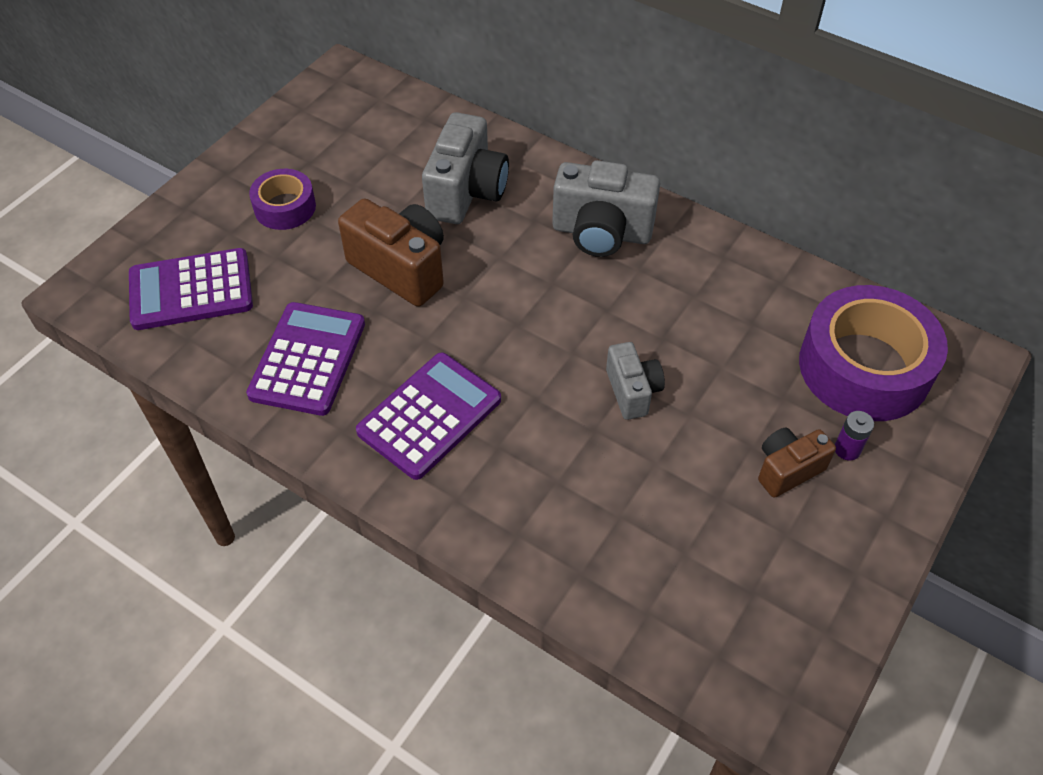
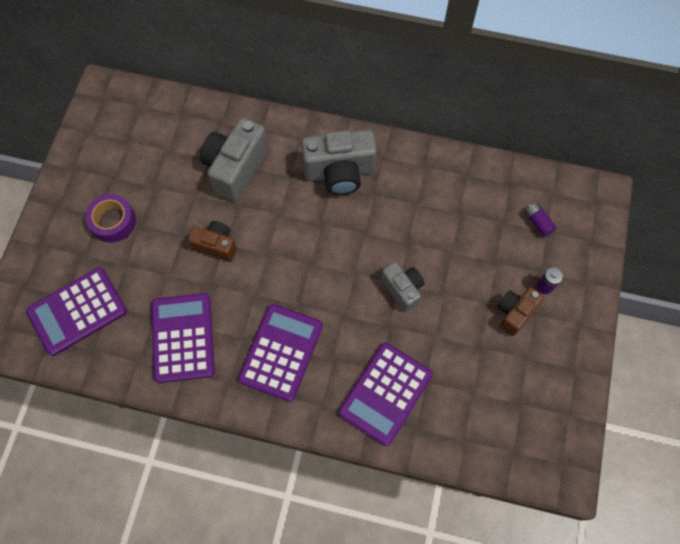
camera: 20 degrees left, 15 degrees up
(401, 269) = (216, 246): brown camera -> brown camera, size x0.59
(466, 192) = (236, 168): grey camera -> grey camera turned 150 degrees counterclockwise
(554, 512) = (385, 393): none -> purple calculator
(864, 367) = (537, 222): purple tape -> purple battery

